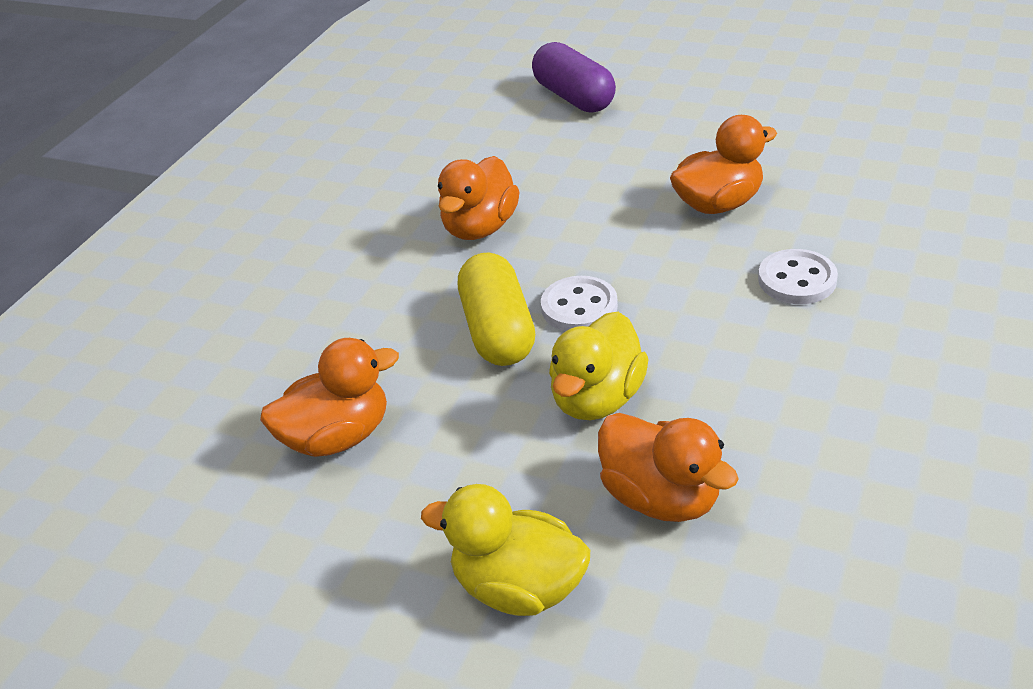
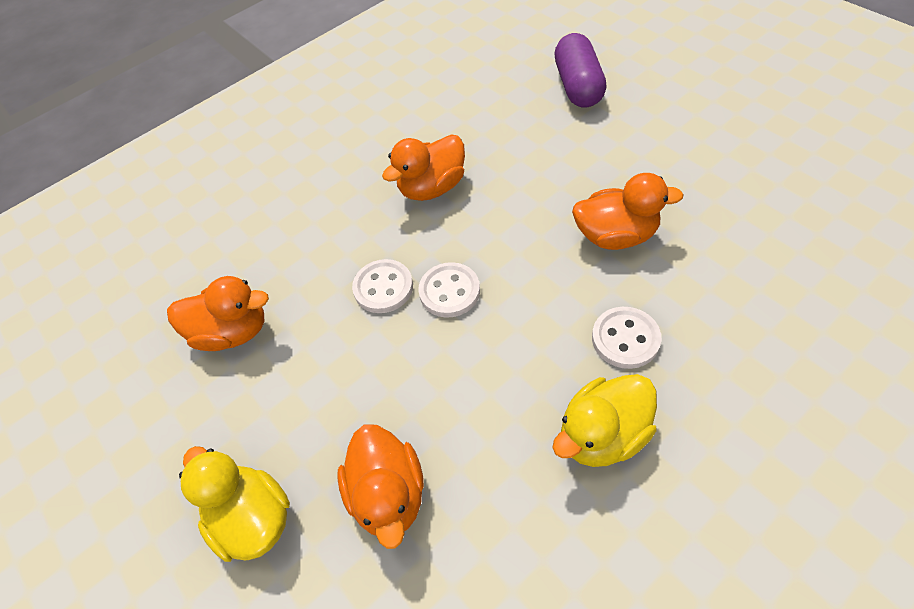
camera: 30 degrees right, 15 degrees up
(498, 330) = (383, 288): yellow capsule -> white button
(597, 399) = (406, 382): yellow duck -> yellow duck (602, 435)

